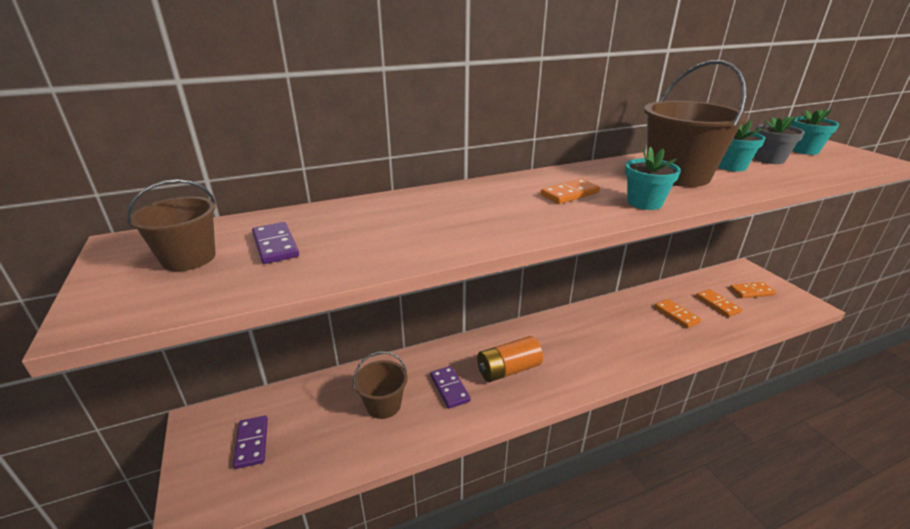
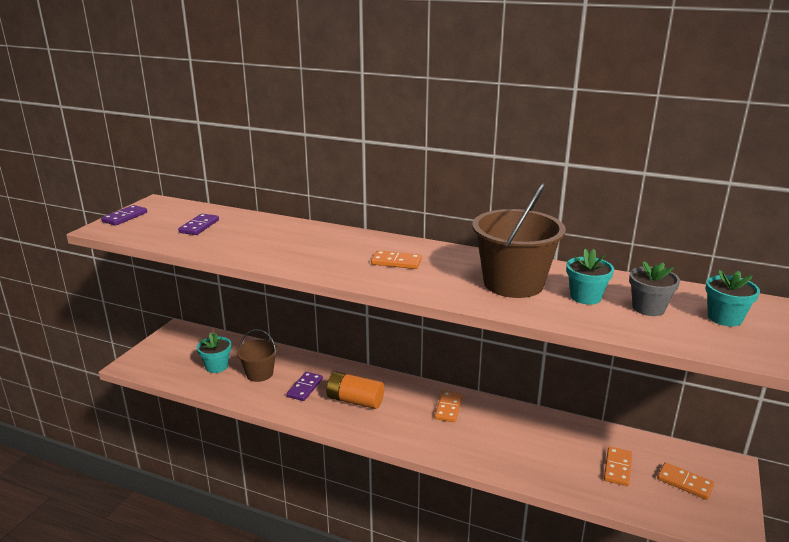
camera: 45 degrees right, 5 degrees down
(189, 258) = (162, 218): brown bucket -> none
(252, 443) = (183, 353): purple domino -> purple domino (125, 217)
(644, 203) = (426, 287): turquoise flower pot -> turquoise flower pot (217, 366)
(676, 315) = (555, 449): orange domino -> orange domino (448, 408)

